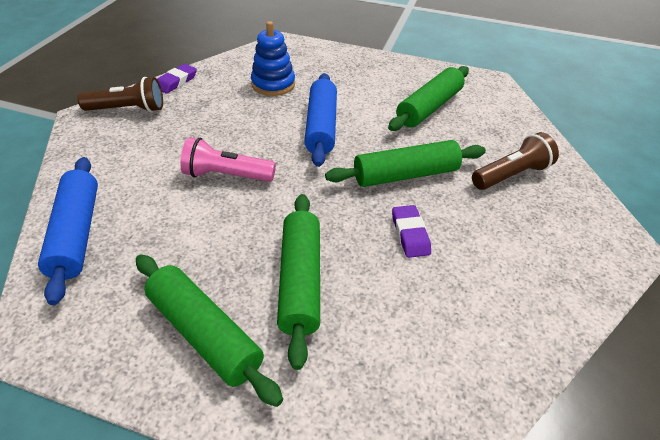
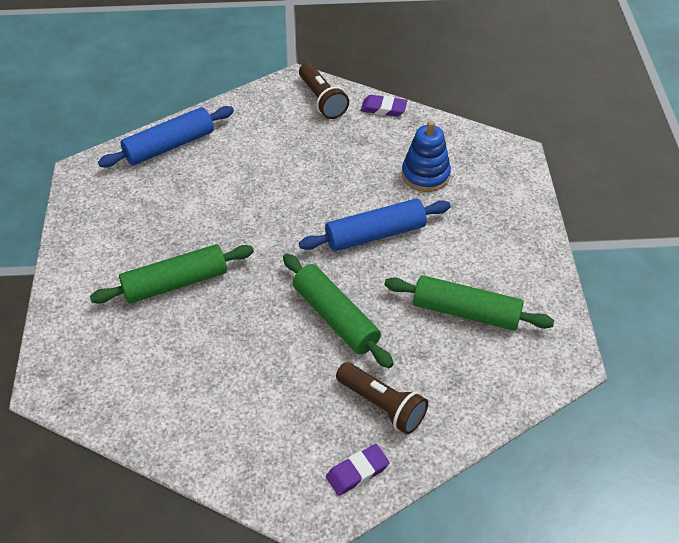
camera: 70 degrees right, 5 degrees up
(205, 333) = (112, 249): green rolling pin -> none
(226, 175) = (270, 197): pink flashlight -> none
(410, 234) = (256, 339): purple eraser -> purple eraser (357, 472)

